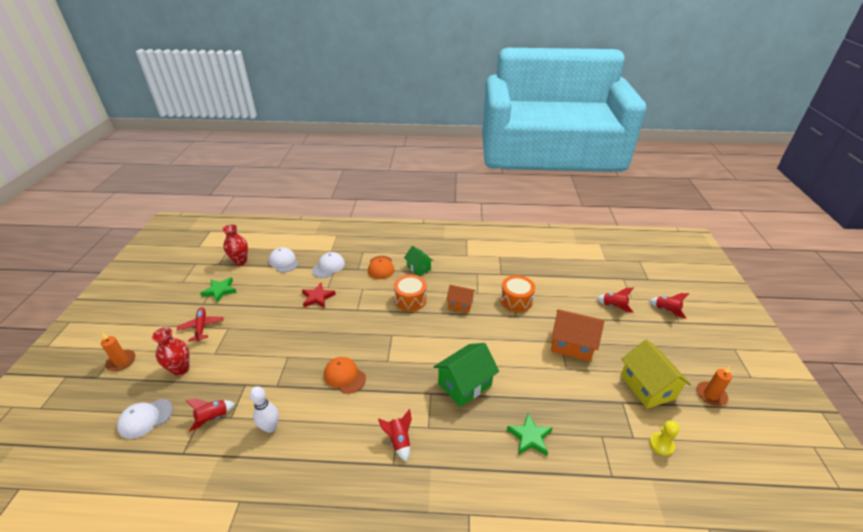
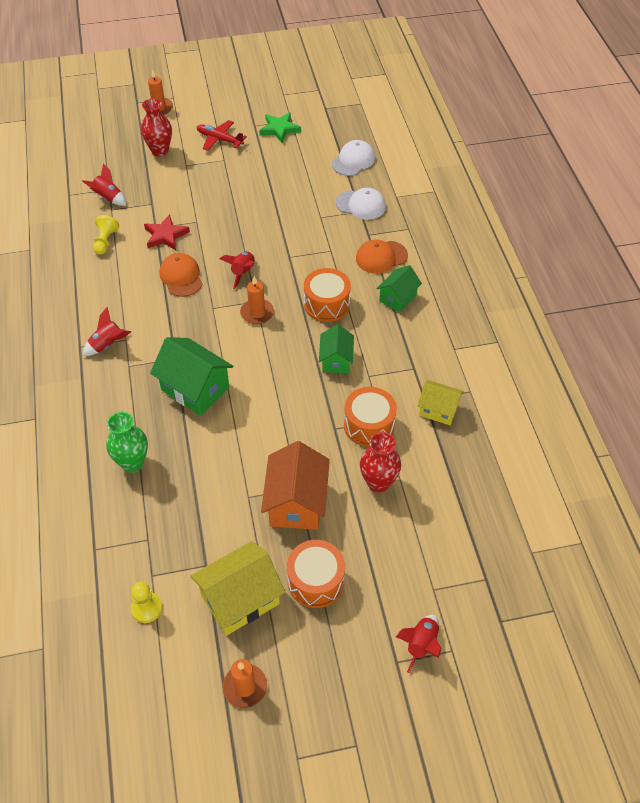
camera: 75 degrees right, 15 degrees up
(145, 418) = (99, 155): white cap -> none
(201, 327) = (219, 140): red plane -> red plane turned 120 degrees counterclockwise
(240, 261) = (338, 123): red vase -> red vase (378, 483)
(270, 427) = (105, 241): white bowling pin -> yellow pawn
(317, 297) = (298, 214): red star -> red star (165, 235)
(344, 376) = (181, 277): orange cap -> orange cap turned 45 degrees counterclockwise
(403, 336) = (257, 313): none -> orange candle
(460, 304) = (336, 360): orange house -> green house
(510, 270) = (438, 410): none -> yellow house
(529, 437) = (132, 463): green star -> green vase
(614, 306) = (402, 561): red rocket -> red rocket (243, 273)
(630, 346) = (316, 581): none -> orange drum

